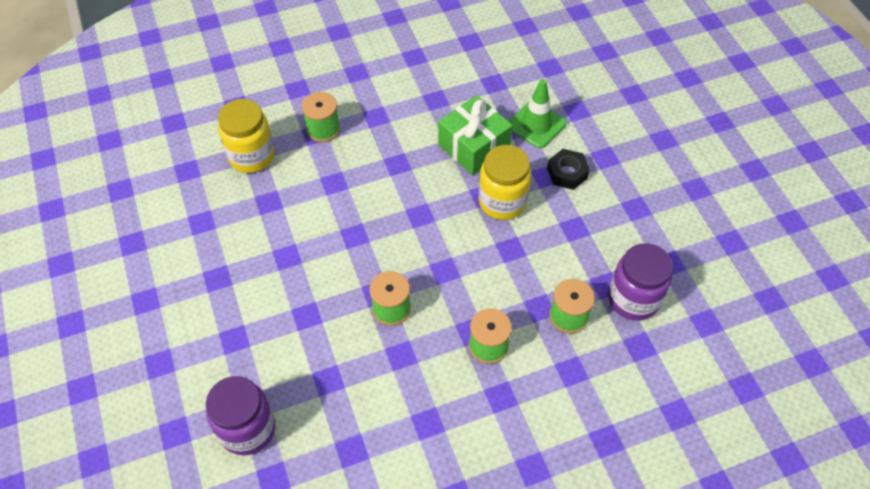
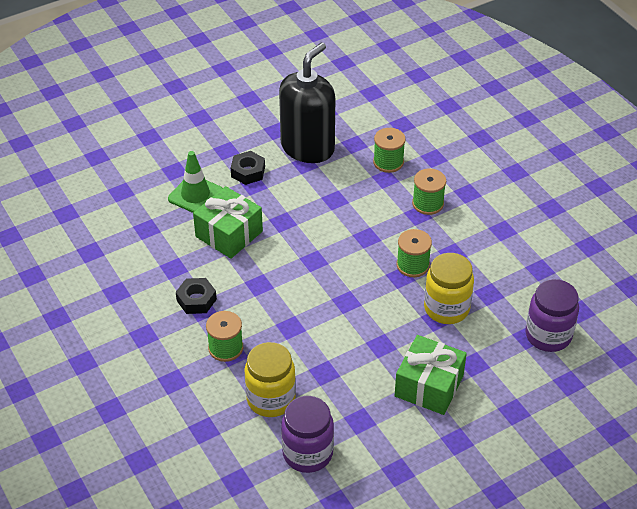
camera: 100 degrees left, 10 degrees down
(220, 289) = (429, 386): none -> green gift
(389, 113) = (196, 300): none -> black nut
(502, 202) = (287, 209): yellow jar -> yellow jar (446, 308)
(603, 235) = (307, 147): none -> black soap dispenser
(633, 299) = (363, 129): purple jar -> purple jar (307, 453)

